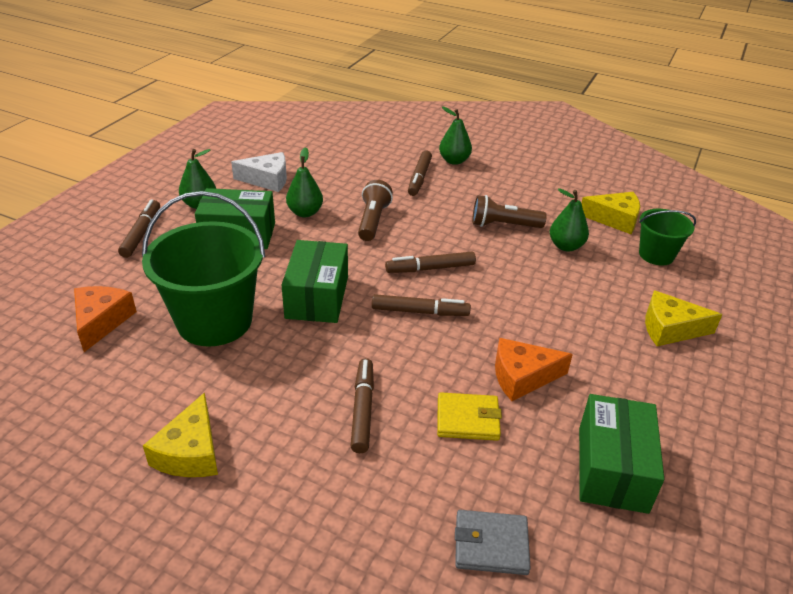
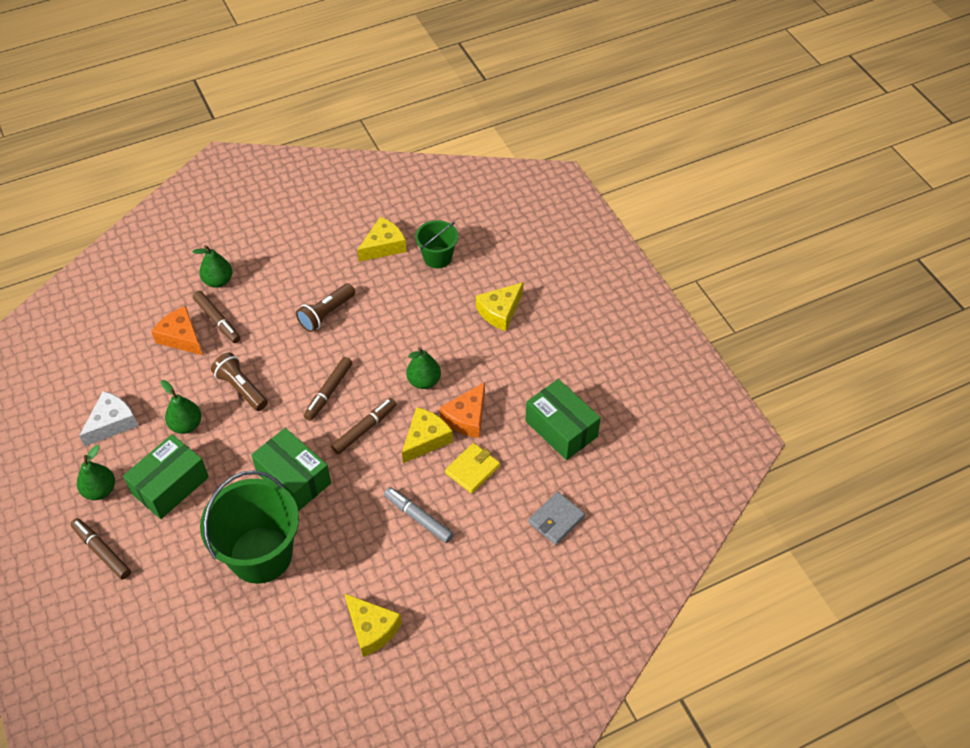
camera: 50 degrees left, 15 degrees up
(101, 321) = (194, 626): orange cheese -> orange cheese (181, 337)
(363, 409) = (418, 517): brown marker -> grey marker
(459, 360) = (425, 439): none -> yellow cheese
(566, 246) = (382, 298): green pear -> green pear (424, 381)

